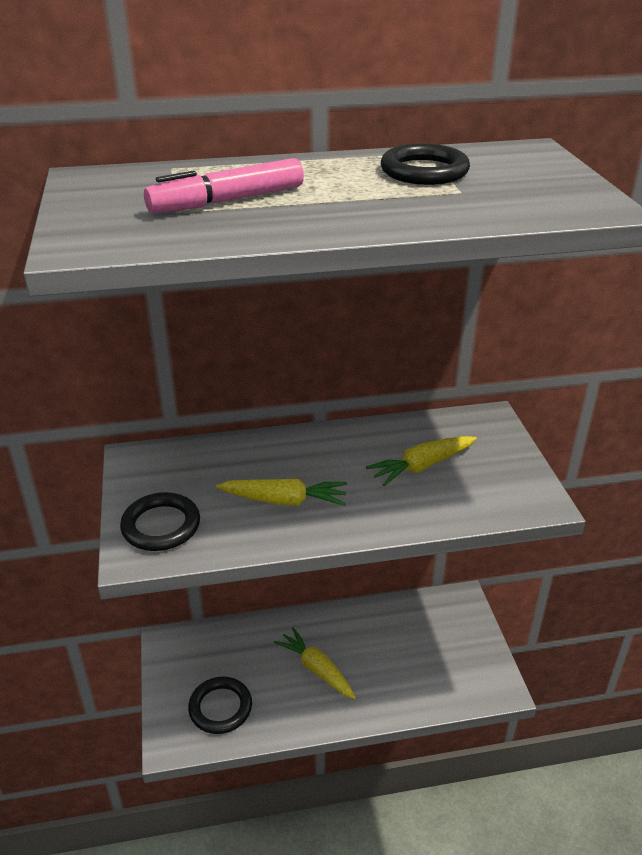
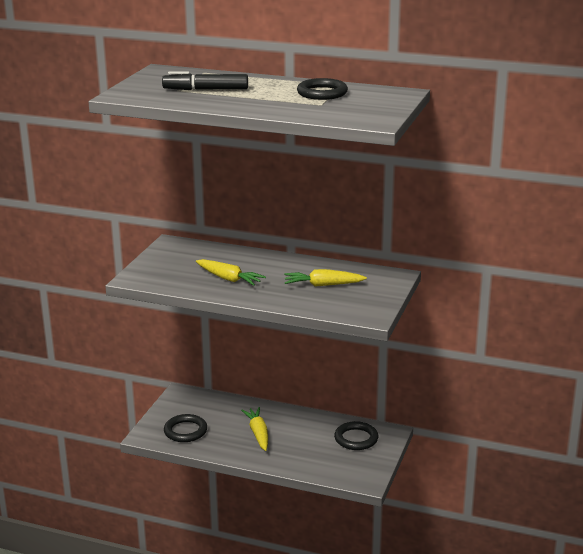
camera: 30 degrees right, 10 degrees down
(161, 526) = (156, 272): black ring -> black ring (356, 439)
(228, 201) = (206, 89): pink marker -> black marker

